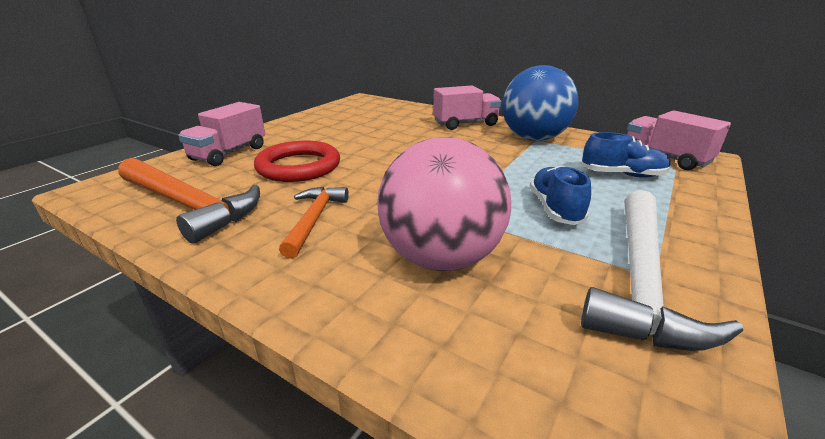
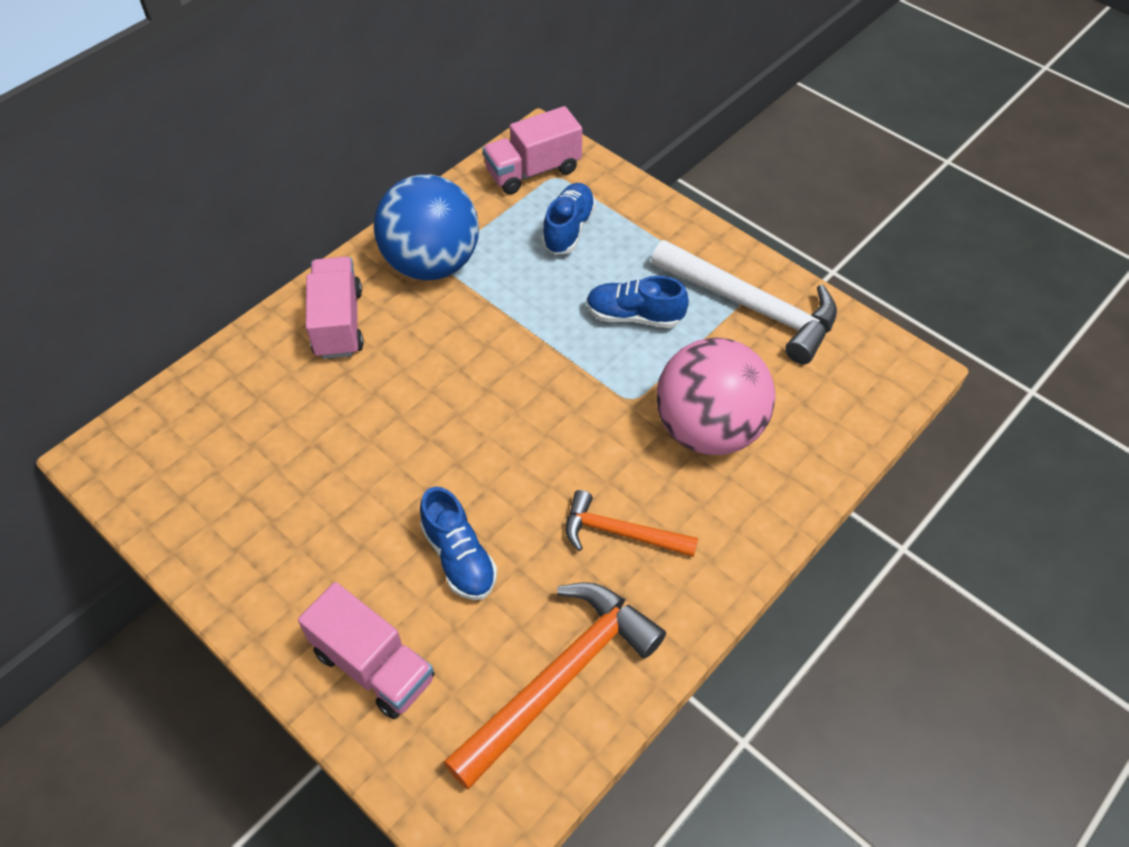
camera: 80 degrees left, 25 degrees up
(299, 166) = (459, 557): red ring -> blue shoe

